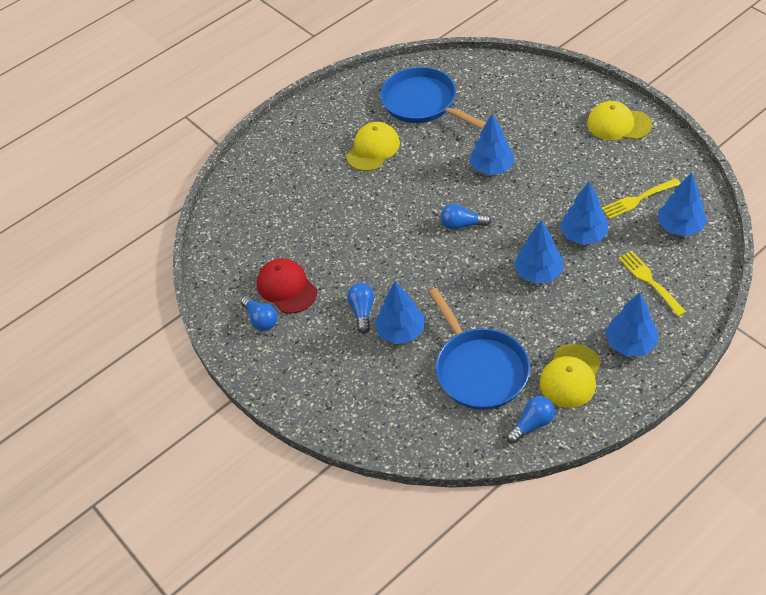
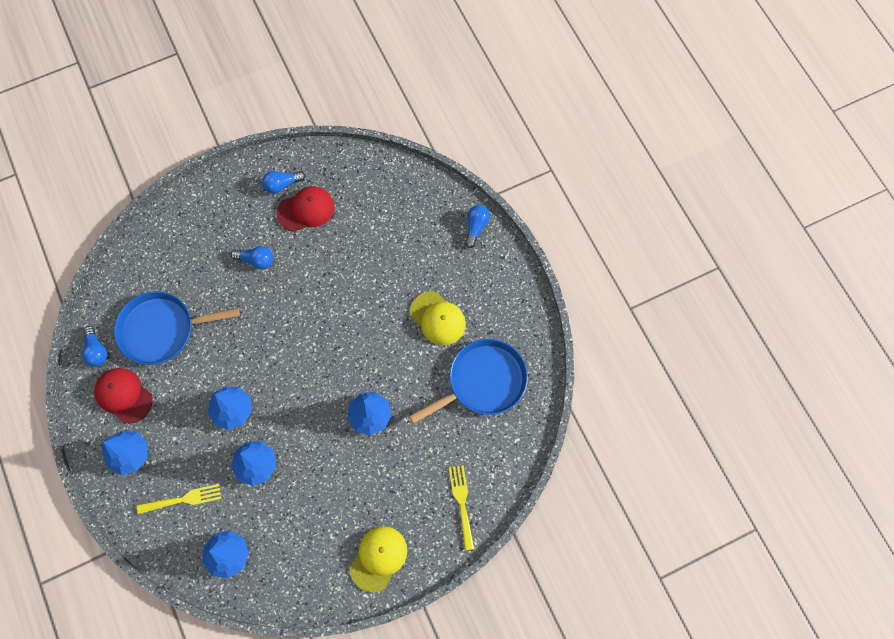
camera: 100 degrees right, 20 degrees up
(401, 332) = (223, 283): blue tree -> none
(462, 224) = (313, 366): blue light bulb -> blue light bulb (476, 227)
(570, 376) = (124, 395): yellow cap -> red cap
(638, 199) = (276, 532): yellow fork -> yellow fork (462, 503)

